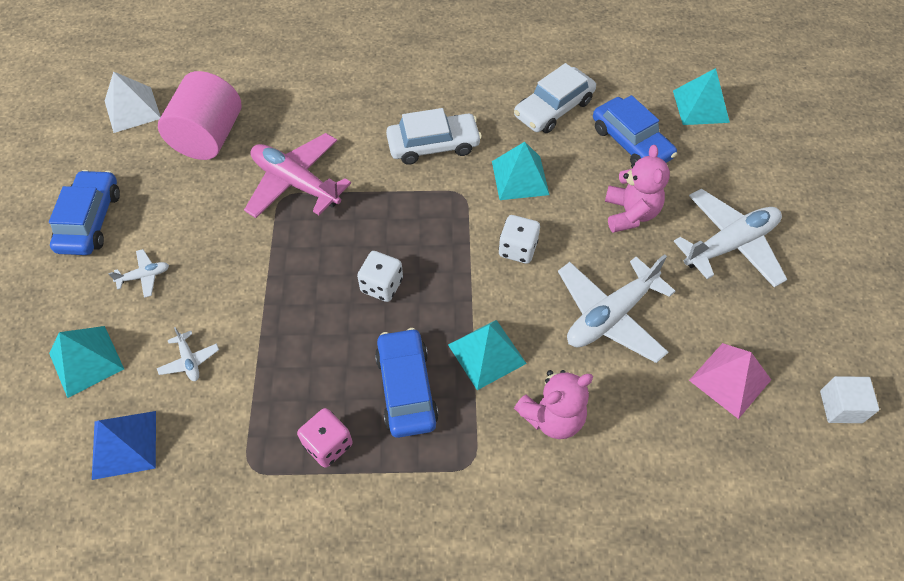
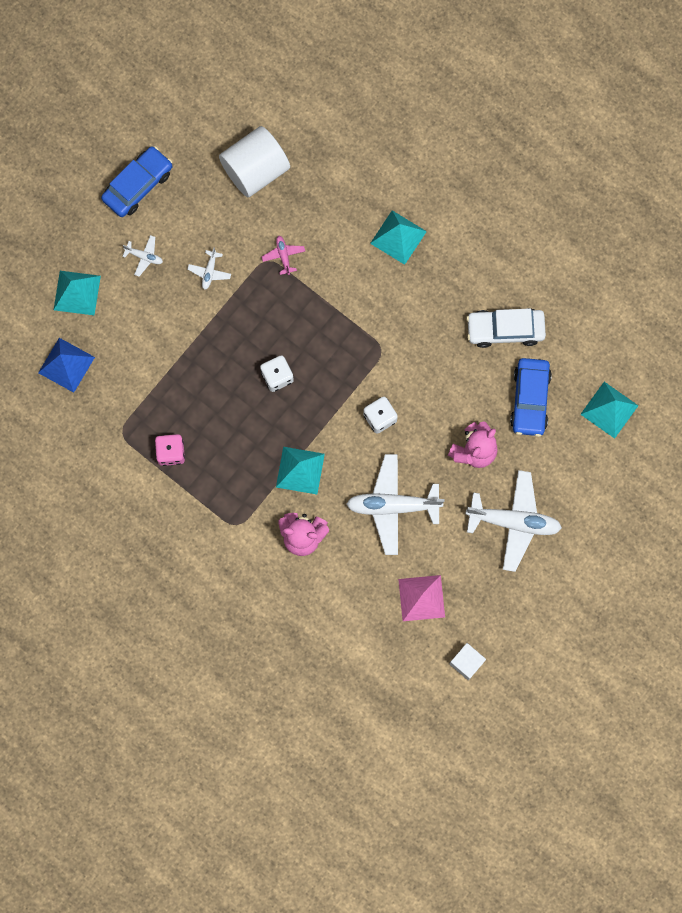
camera: 40 degrees right, 20 degrees up
(132, 109) = (222, 103): white pyramid -> none
(189, 360) = (133, 339): white plane -> white plane (209, 272)
(209, 137) = (255, 170): pink cylinder -> white cylinder
(296, 183) = (283, 256): pink plane -> pink plane, size x0.44
(406, 388) = (238, 454): blue car -> none
(433, 145) = (396, 295): white car -> none
(520, 177) = (429, 367): turquoise pyramid -> turquoise pyramid (398, 237)

